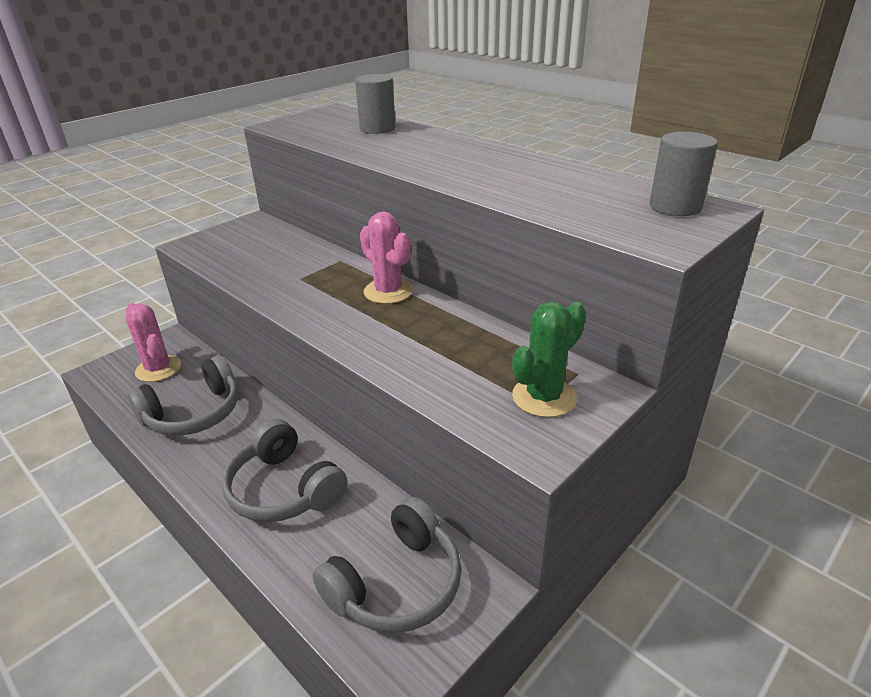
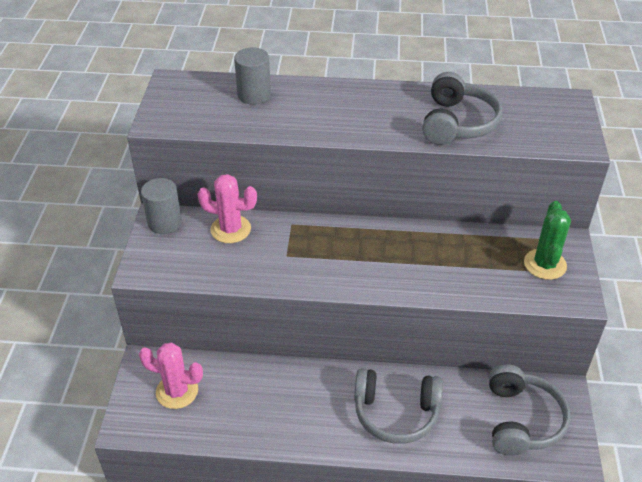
camera: 40 degrees left, 10 degrees up
(194, 413) = (261, 405): grey headphones -> grey headphones (457, 123)
(388, 291) = (365, 235): pink cactus -> pink cactus (230, 229)
(675, 206) = (550, 107): grey cylinder -> grey cylinder (164, 222)

